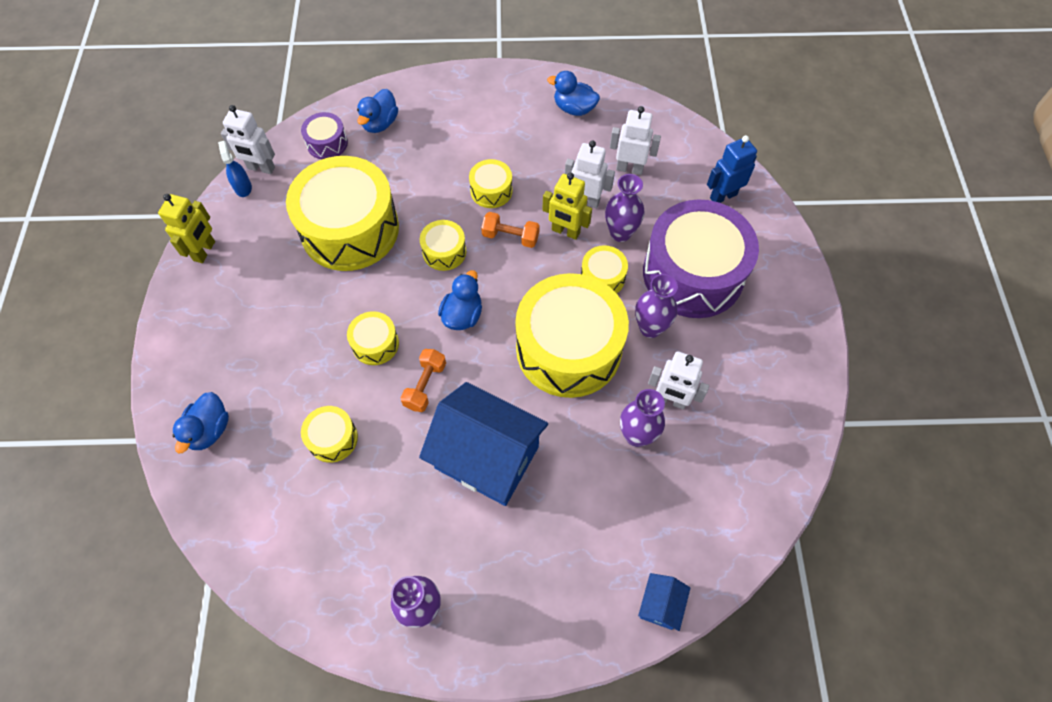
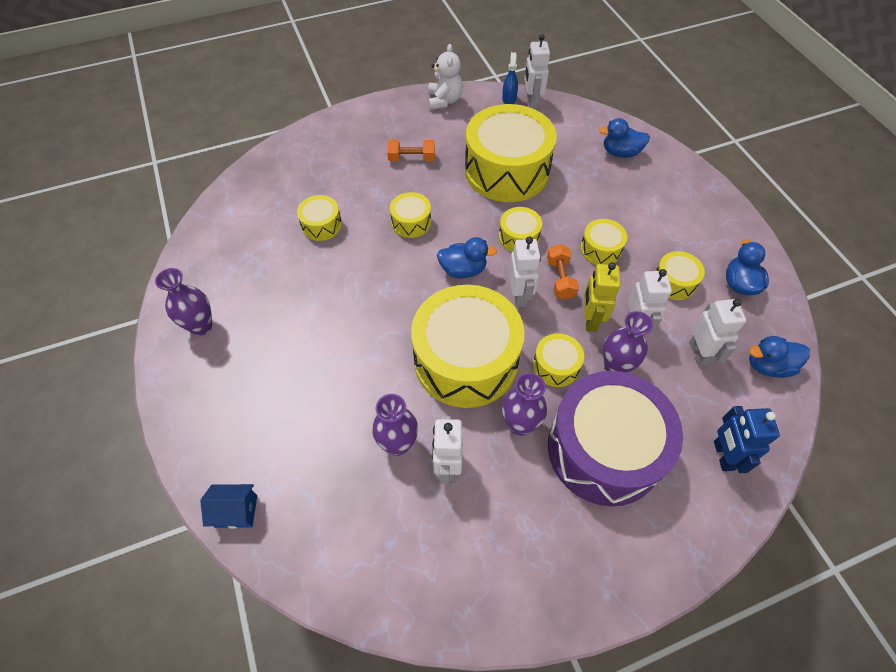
camera: 70 degrees right, 5 degrees down
(205, 251) = (444, 101): yellow robot -> white teddy bear
(209, 430) = (306, 156): blue duck -> blue duck (768, 366)
(243, 187) = (509, 99): blue spray bottle -> blue spray bottle turned 45 degrees counterclockwise
(327, 143) = (579, 129): purple drum -> none
(425, 385) = (387, 266): orange dumbbell -> orange dumbbell (412, 158)
(487, 457) = (338, 330): blue house -> none
(515, 277) = (519, 296): none -> white robot
(552, 152) = (674, 282): none -> yellow drum
(723, 196) = (723, 455): blue robot -> blue robot turned 135 degrees counterclockwise

